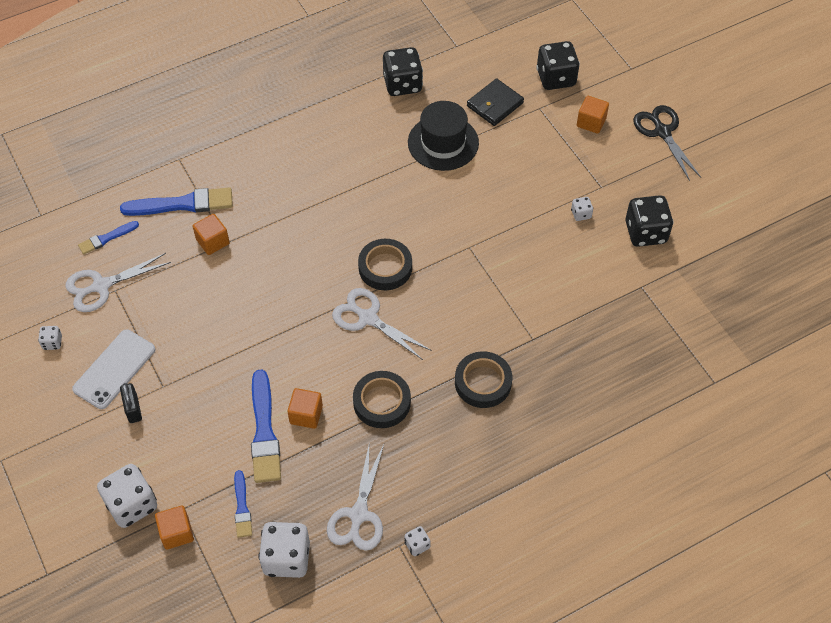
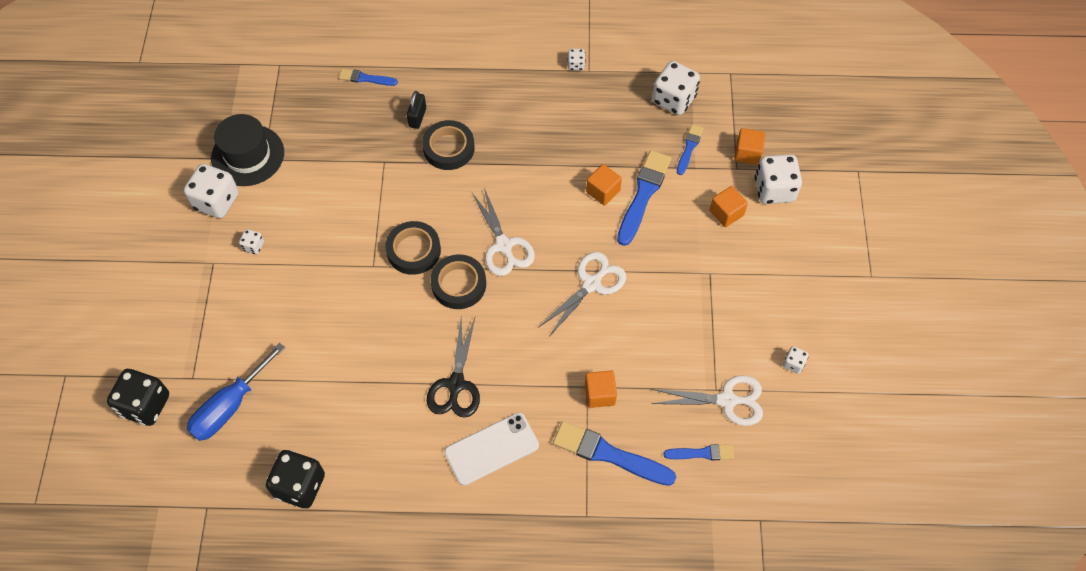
camera: 150 degrees left, 5 degrees up
(114, 369) = (746, 309): white phone -> white phone (491, 449)
(133, 409) = (743, 265): black padlock -> black padlock (417, 117)
(358, 515) = (605, 102): white scissors -> white scissors (591, 284)
(382, 402) = (537, 172): black tape -> black tape (413, 250)
(443, 143) = (314, 388): black hat -> black hat (248, 155)
(495, 104) = (230, 406): black wallet -> blue screwdriver
(591, 122) = (160, 334): orange cube -> orange cube (726, 213)
(619, 412) = (365, 78): none -> blue brush
(645, 232) = (216, 201): black dice -> white dice
(662, 132) = (108, 288): black scissors -> black scissors (456, 384)

